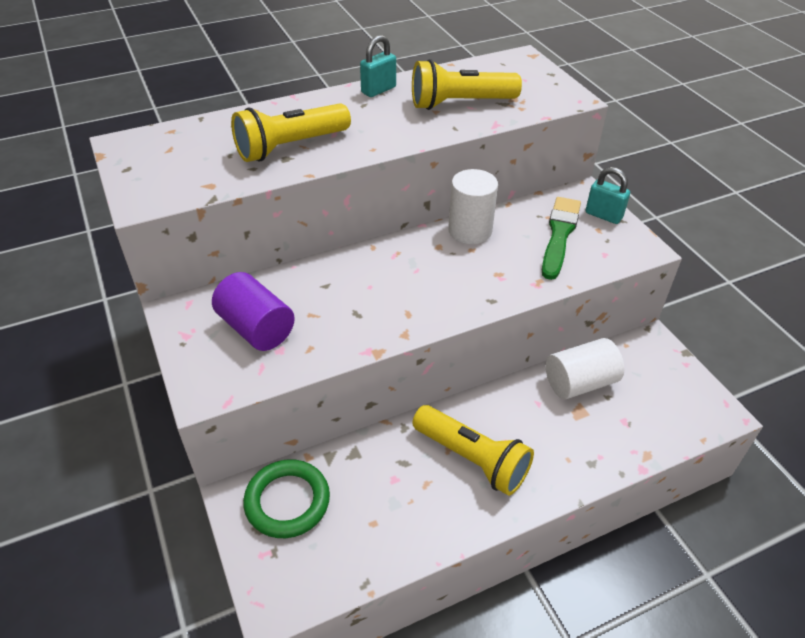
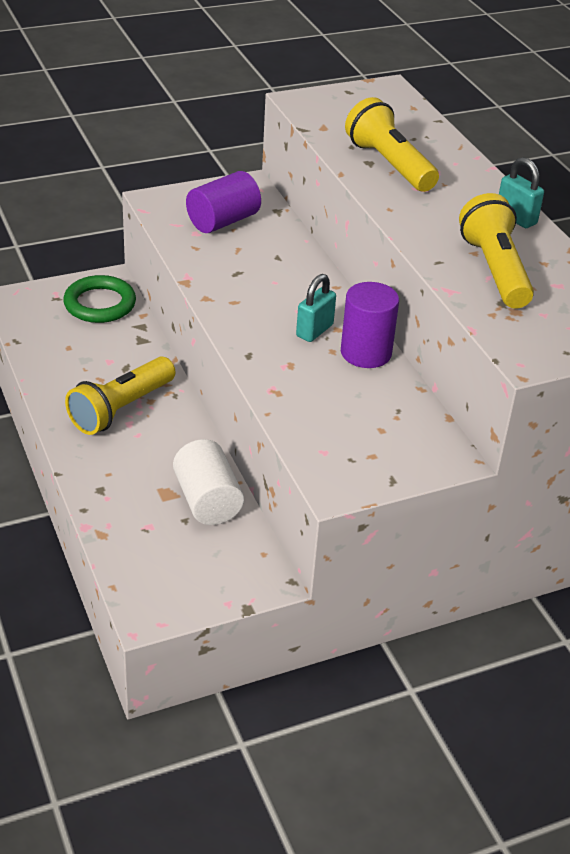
camera: 90 degrees right, 5 degrees down
(470, 230) = (366, 353): white cylinder -> purple cylinder
(559, 235) = (360, 420): green brush -> none
(603, 215) = (402, 465): turquoise padlock -> turquoise padlock (314, 331)

